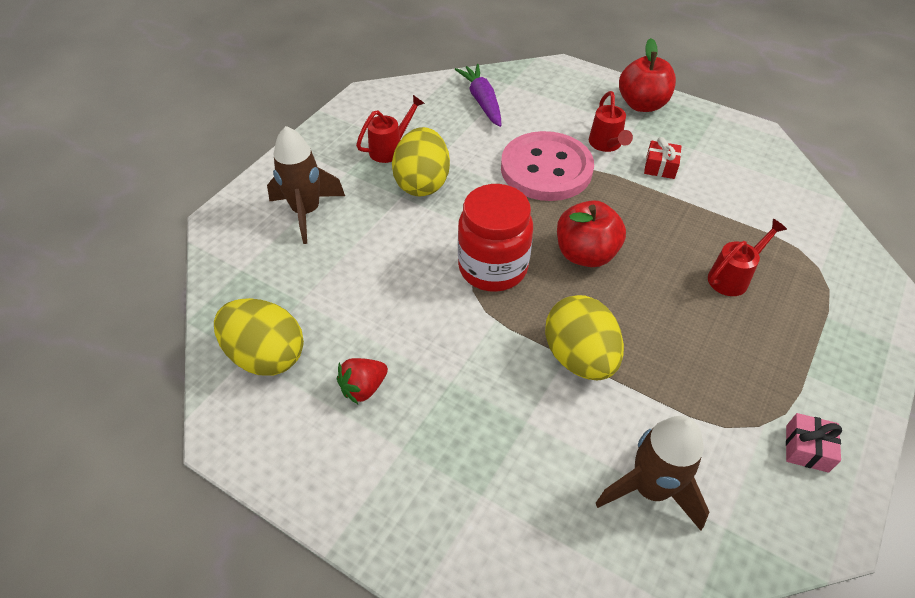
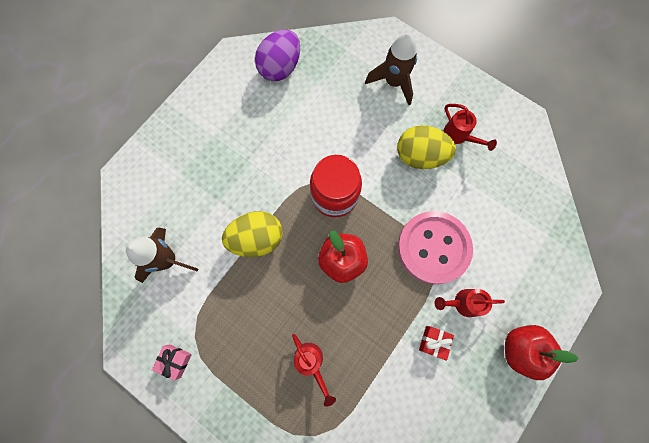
camera: 95 degrees right, 25 degrees up
(266, 355) = (280, 68): yellow egg -> purple egg
(363, 388) = (252, 117): red strawberry -> none
(482, 101) = (521, 208): purple carrot -> none

